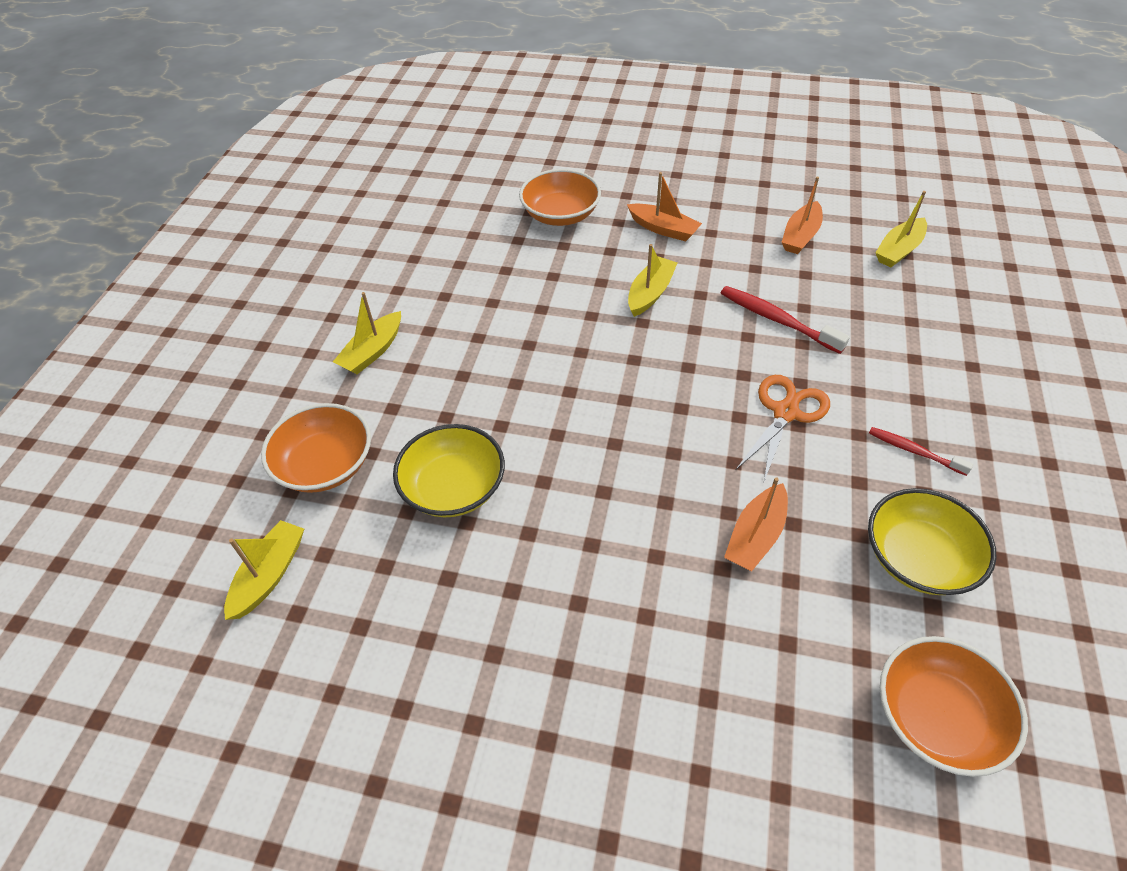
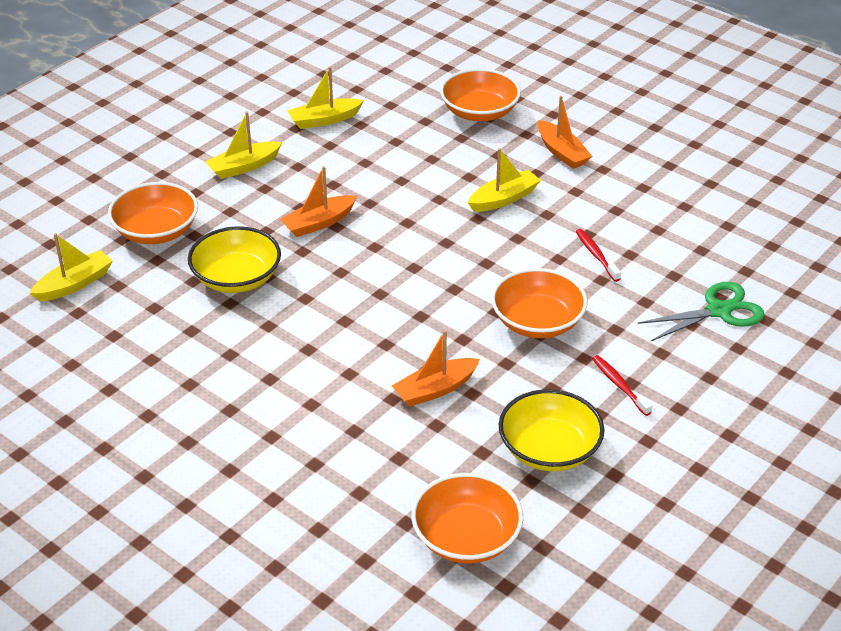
camera: 25 degrees right, 10 degrees down
(777, 320) = (596, 255): red toothbrush -> red toothbrush, size x0.63
(785, 412) = (537, 322): orange scissors -> orange bowl
(800, 236) = (684, 198): orange boat -> orange boat (318, 223)
(899, 250) = (767, 239): yellow boat -> yellow boat (324, 120)
(924, 335) = (718, 311): none -> green scissors

